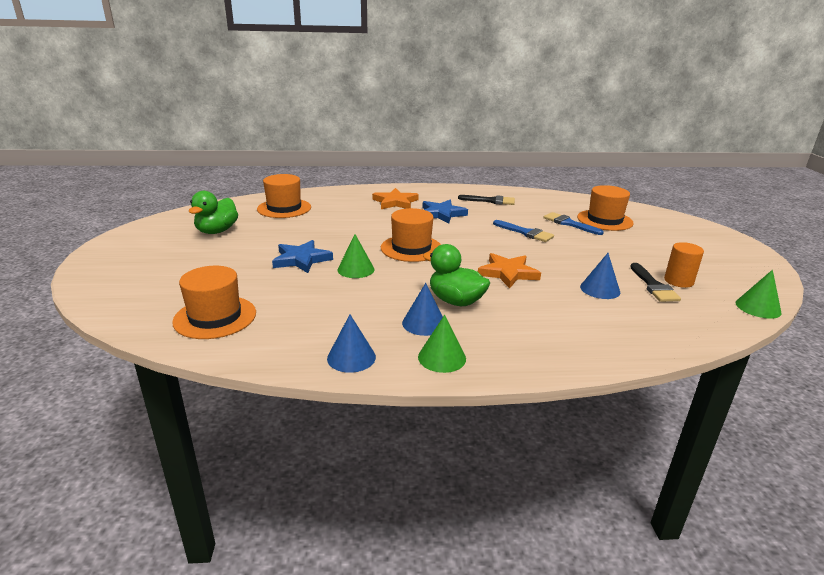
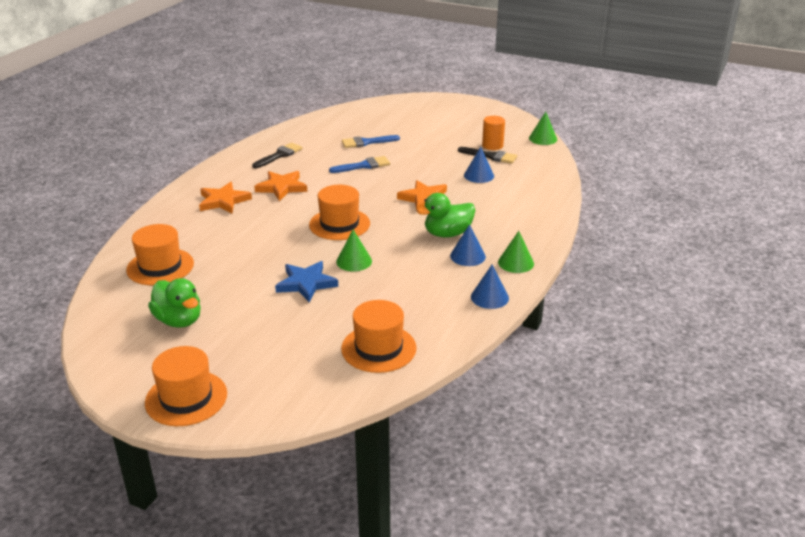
camera: 60 degrees left, 5 degrees up
(441, 214) = (281, 187): blue star -> orange star
(604, 220) = (376, 127): orange hat -> orange hat (186, 398)

